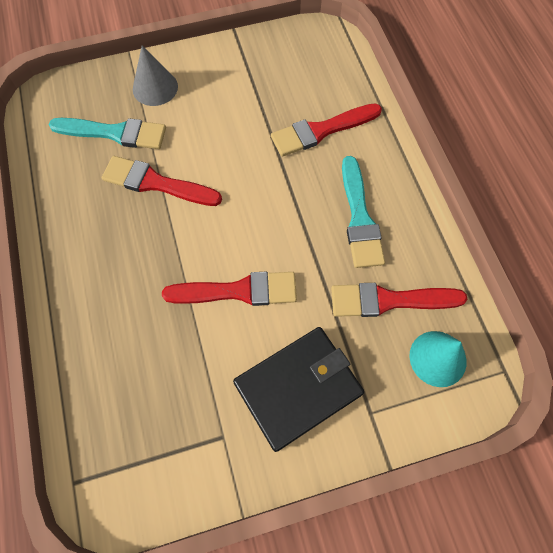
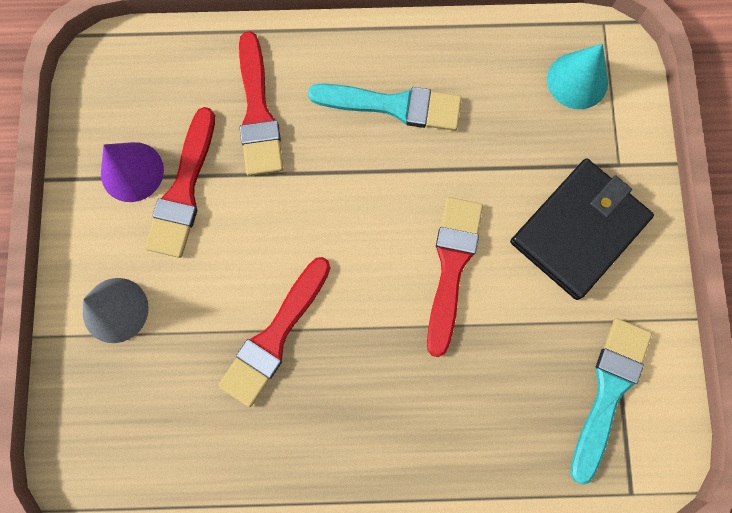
camera: 75 degrees left, 10 degrees up
(115, 133) = (176, 379): turquoise brush -> turquoise brush (608, 391)
(253, 71) = (132, 171): none -> purple cone
(298, 388) = (578, 230): black wallet -> black wallet turned 60 degrees clockwise
(389, 300) = (503, 106): red brush -> red brush (184, 190)

